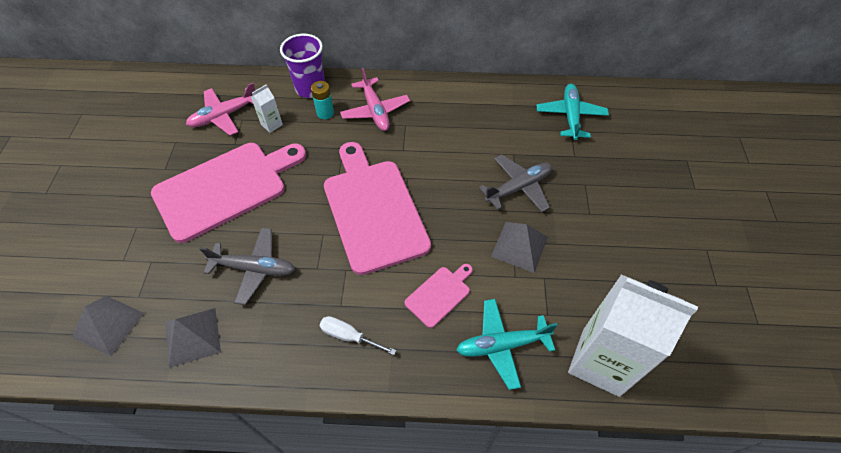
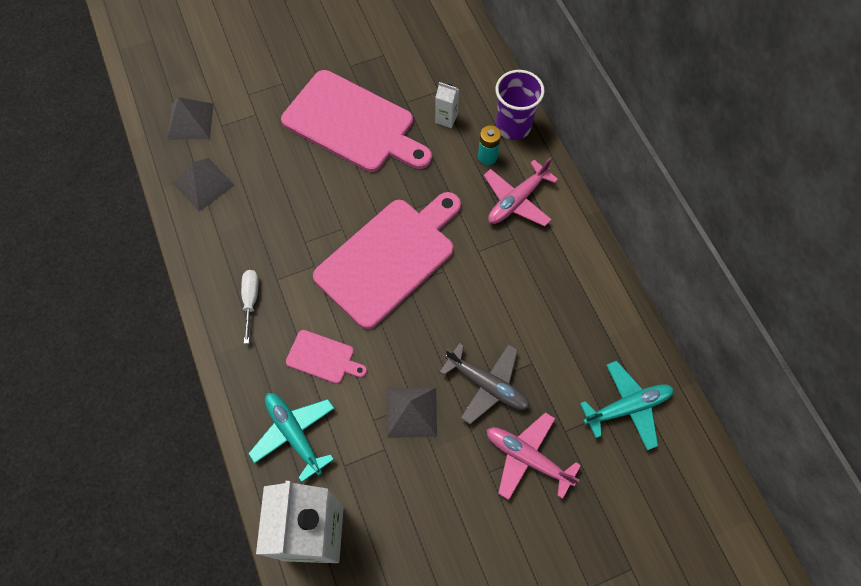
camera: 65 degrees right, 10 degrees up
(224, 116) = (434, 74): pink plane -> pink plane (527, 457)
(254, 268) = (283, 193): grey plane -> none

